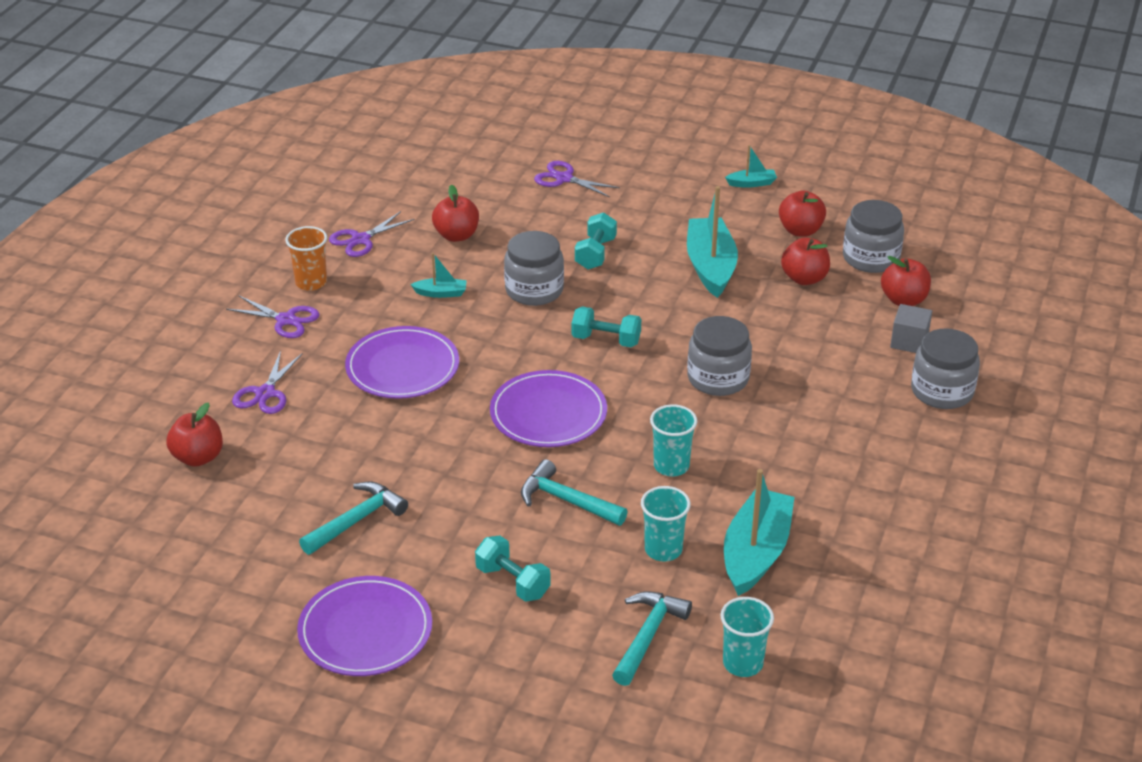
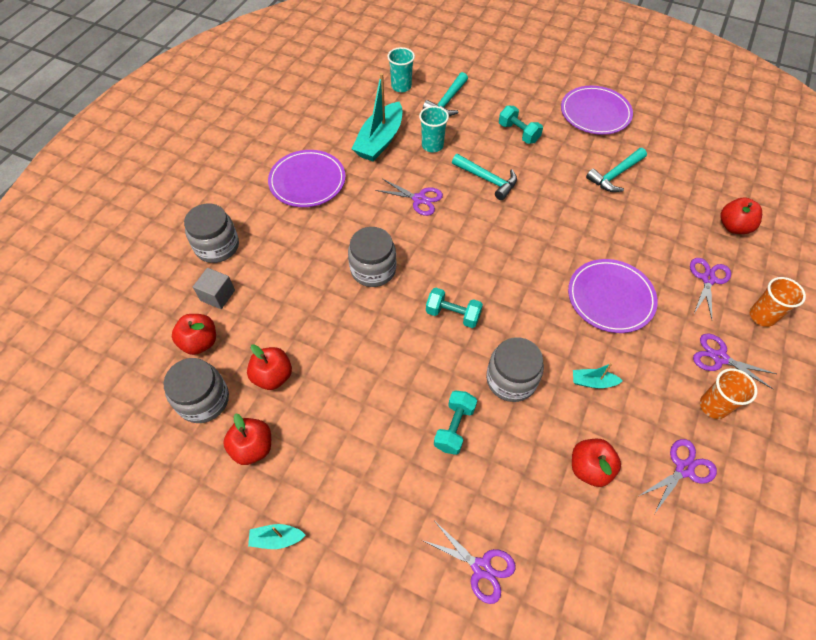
camera: 175 degrees left, 20 degrees up
(213, 360) = (762, 316): none -> orange cup
(548, 413) = (498, 246): purple plate -> purple plate (307, 181)
(671, 466) = (419, 199): turquoise cup -> purple scissors
(710, 266) = (351, 399): turquoise boat -> none

